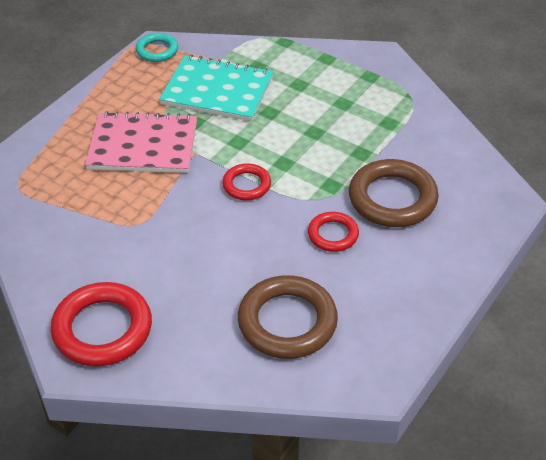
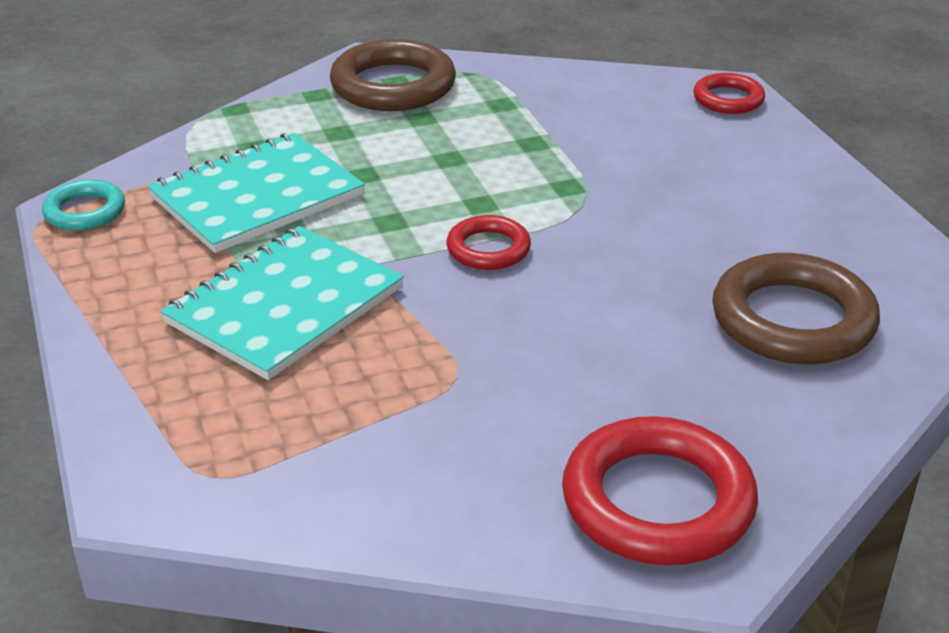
camera: 55 degrees left, 10 degrees down
(143, 145) = (285, 305): pink notebook -> turquoise notebook
(333, 234) = (662, 221): red ring -> red ring (728, 99)
(392, 198) = (641, 156): brown ring -> brown ring (393, 85)

